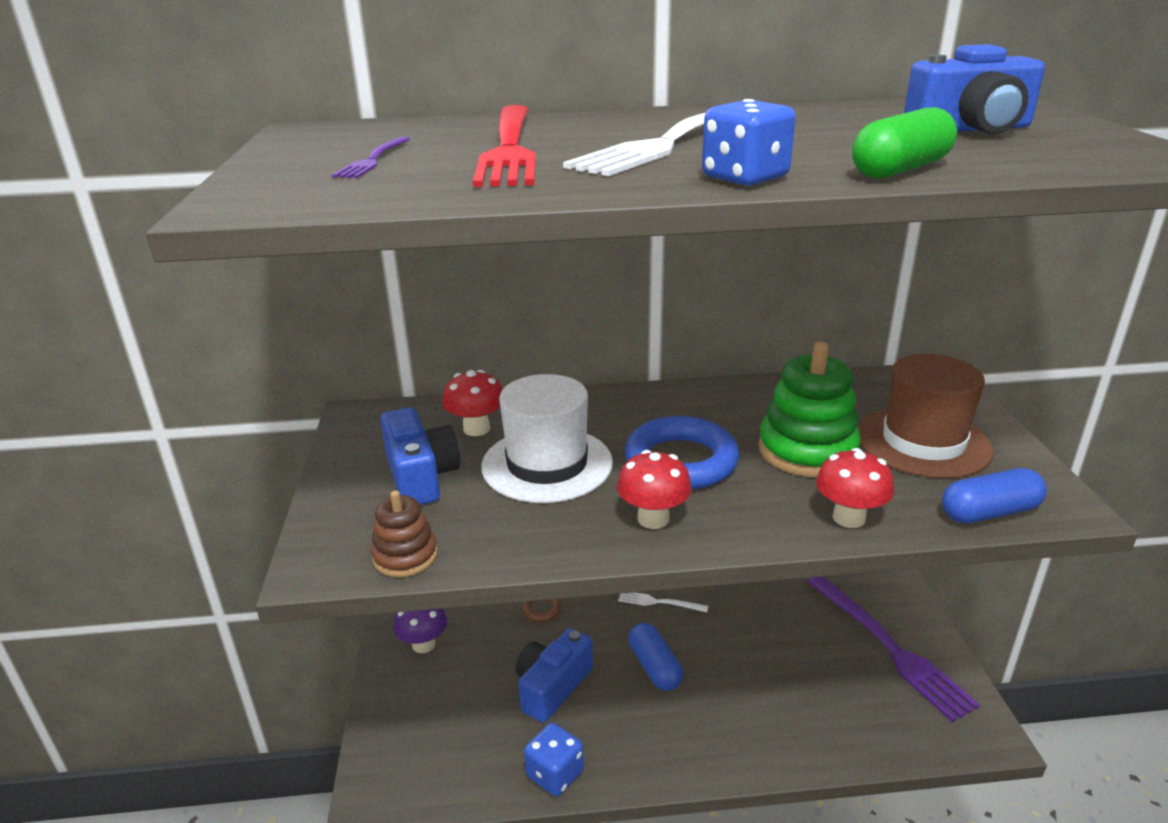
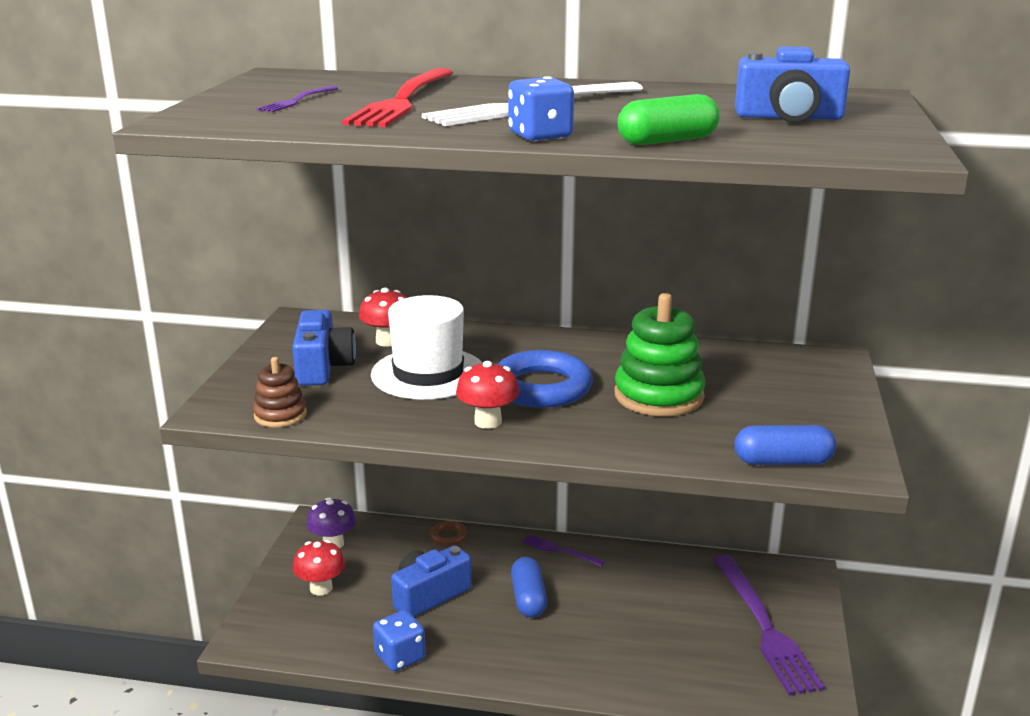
camera: 15 degrees right, 5 degrees down
(659, 602) = (560, 550): white fork -> purple fork
(848, 518) = (653, 446): red mushroom -> red mushroom (321, 588)
(923, 442) = (772, 405): brown hat -> none

